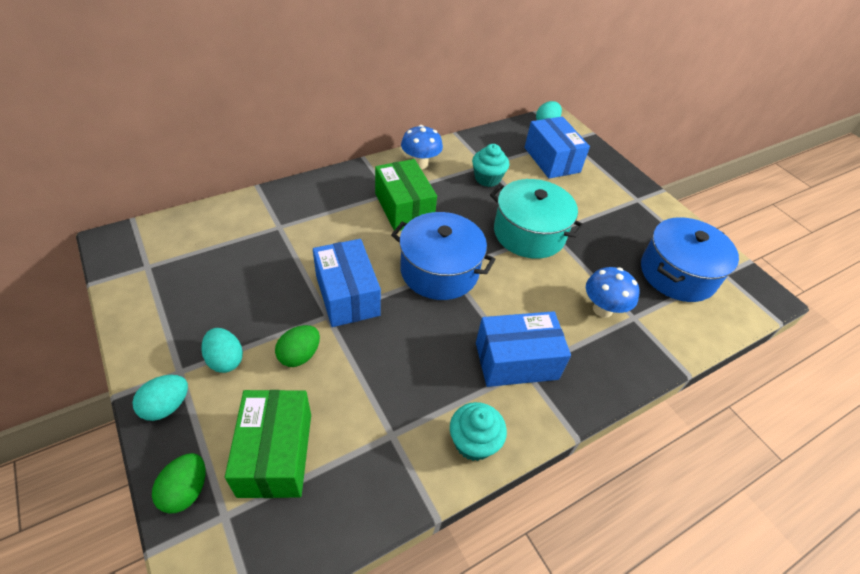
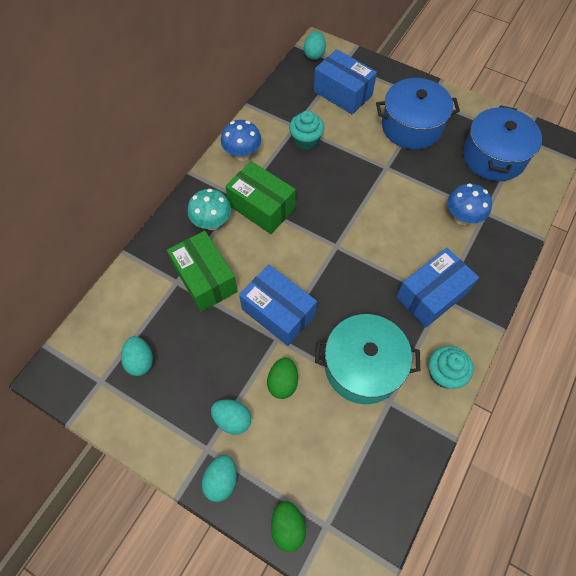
camera: 25 degrees left, 15 degrees up
(193, 269) = (140, 361): none -> turquoise egg
(276, 454) = (325, 464): green box -> green box (205, 279)
(349, 199) = (212, 223): none -> turquoise mushroom
(439, 271) = (329, 251): blue pot -> blue pot (411, 126)
(529, 233) = (371, 178): turquoise pot -> turquoise pot (362, 366)

